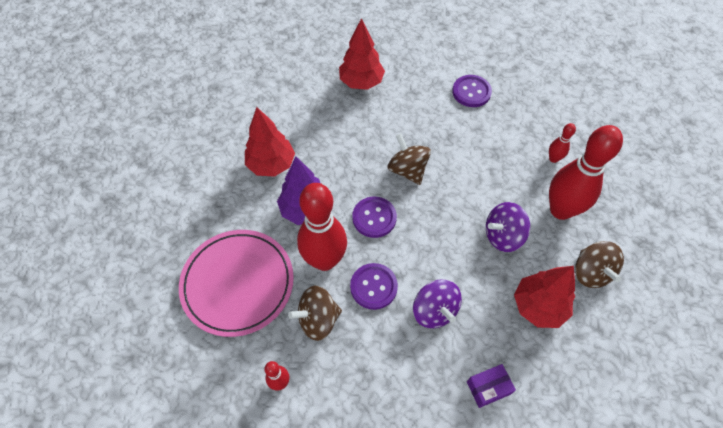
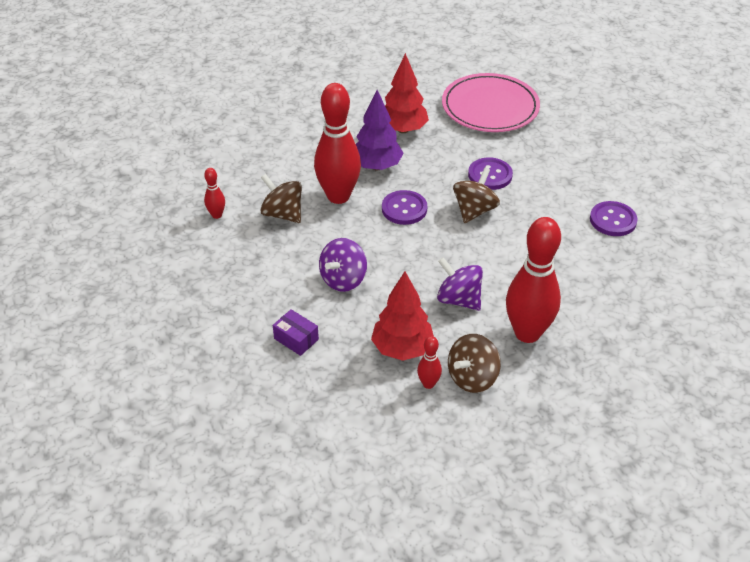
camera: 60 degrees right, 15 degrees down
(238, 283) = (280, 159): pink plate -> pink plate (490, 107)
(361, 82) = (545, 144): red tree -> none
(373, 287) = (337, 234): purple button -> purple button (490, 175)
(553, 159) = (588, 308): red bowling pin -> red bowling pin (428, 384)

